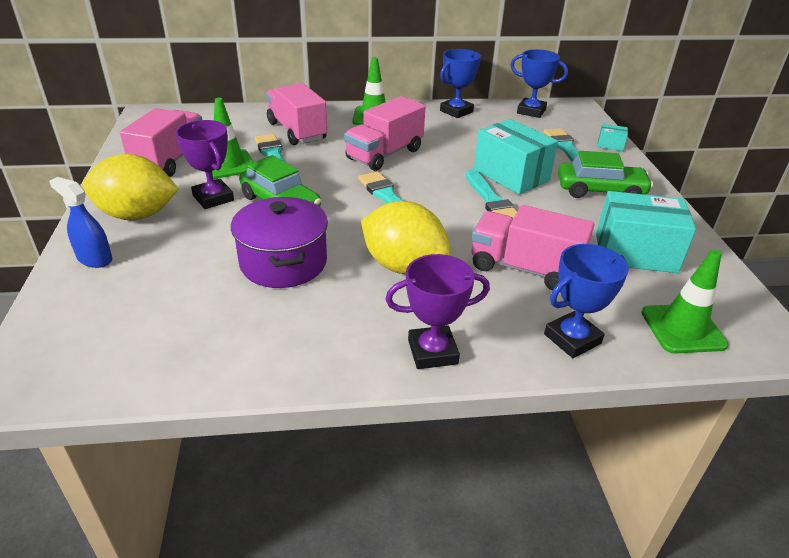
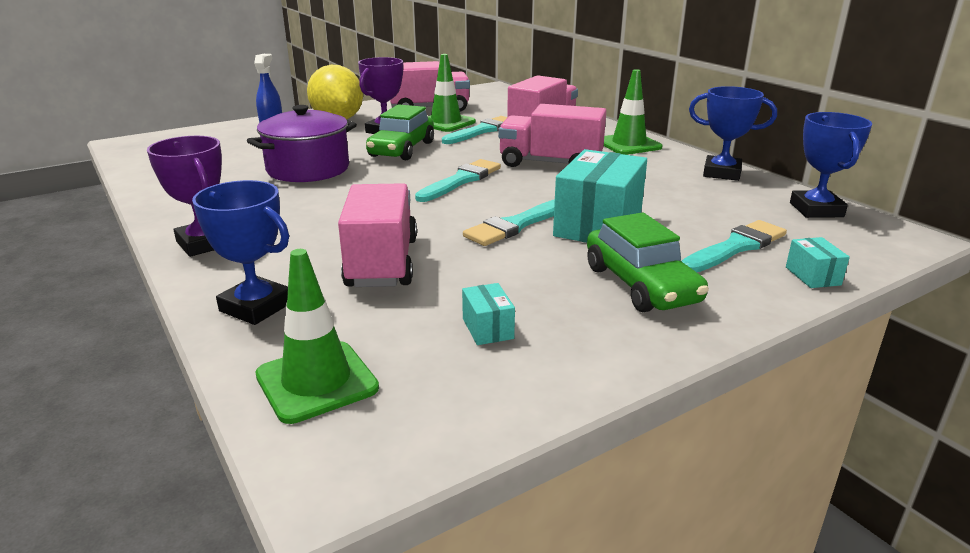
camera: 65 degrees right, 10 degrees down
(403, 266) = (338, 209): yellow lemon -> none
(635, 253) = (487, 328): turquoise box -> turquoise box, size x0.44

